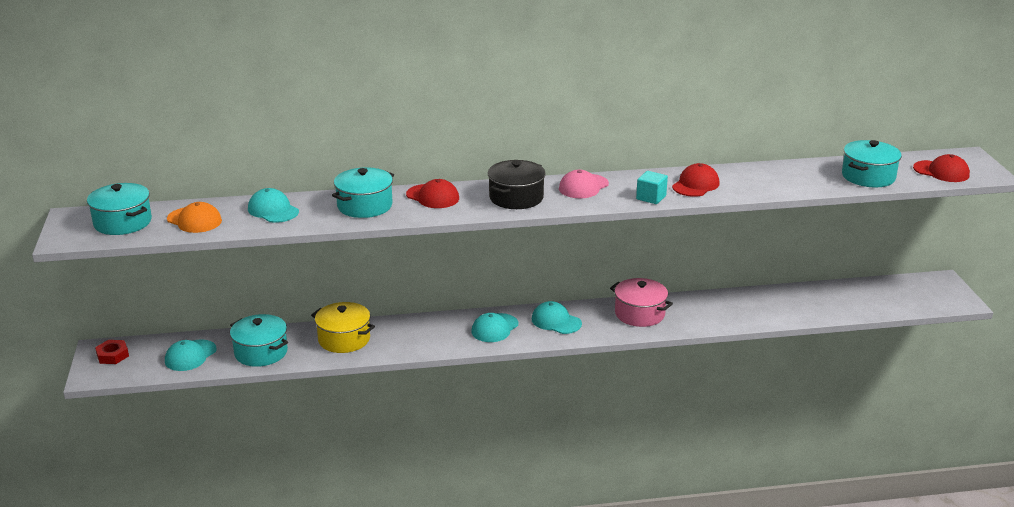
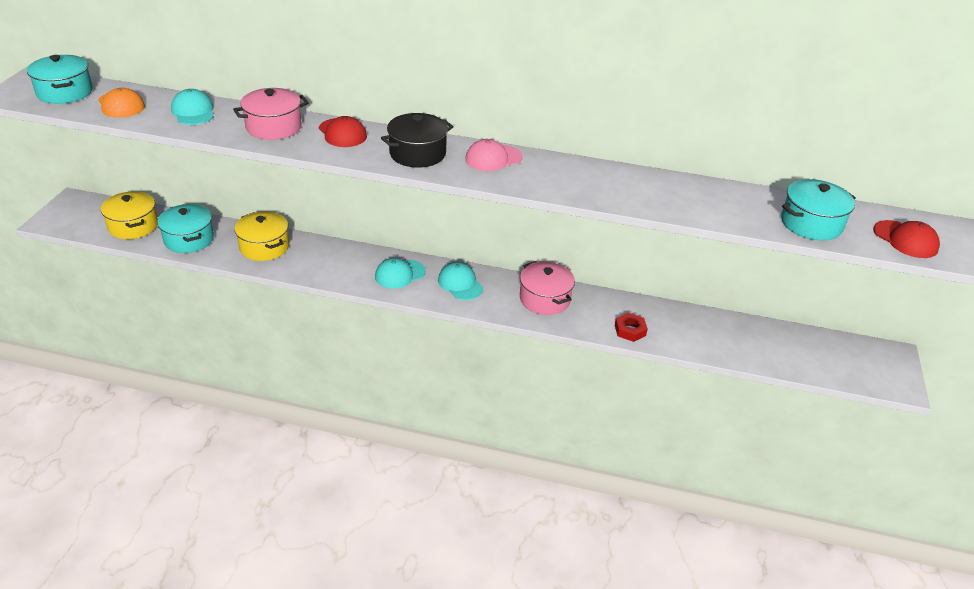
camera: 20 degrees right, 10 degrees up
(112, 355) = (77, 208): red nut -> red nut (630, 330)
(190, 356) = (133, 226): turquoise cap -> yellow pot
(365, 206) = (274, 127): turquoise pot -> pink pot
(651, 197) = (550, 187): turquoise cube -> none
(695, 185) = (609, 185): red cap -> none

